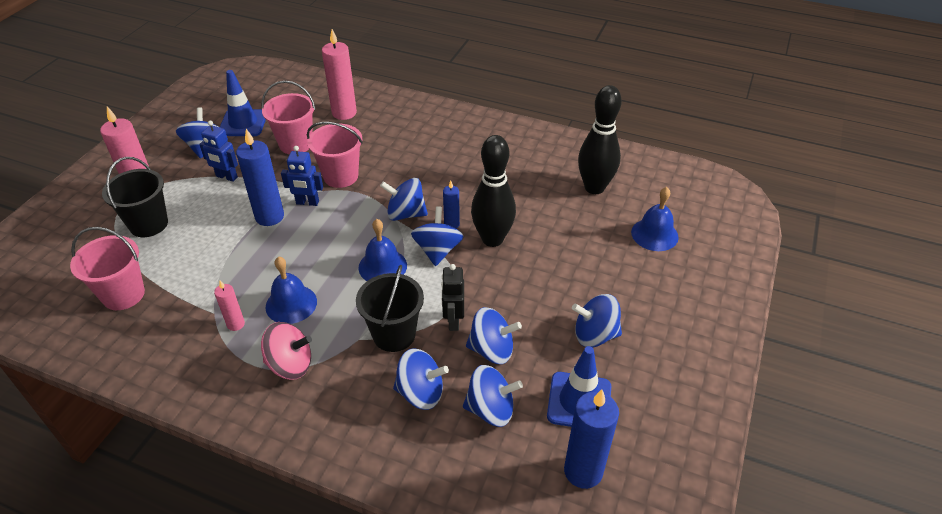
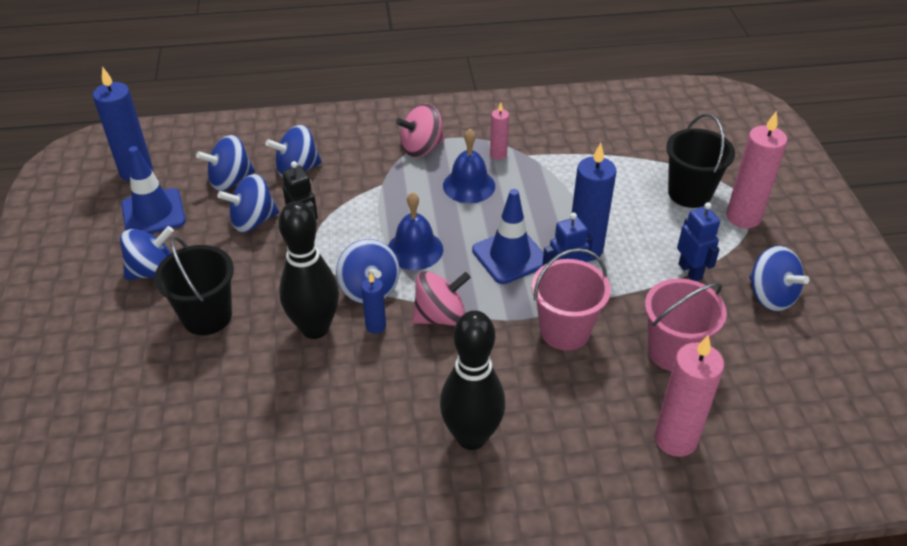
camera: 150 degrees right, 0 degrees up
(123, 294) = (619, 137): pink bucket -> none
(226, 177) = (690, 271): blue robot -> blue robot turned 75 degrees clockwise
(243, 123) = (780, 352): blue traffic cone -> blue traffic cone (510, 256)
(394, 334) = (353, 199): black bucket -> black bucket (207, 316)
(405, 214) = (440, 316): blue spinning top -> pink spinning top
(594, 188) = (210, 469): black bowling pin -> black bowling pin (471, 437)
(654, 234) = (104, 424): blue bell -> none

